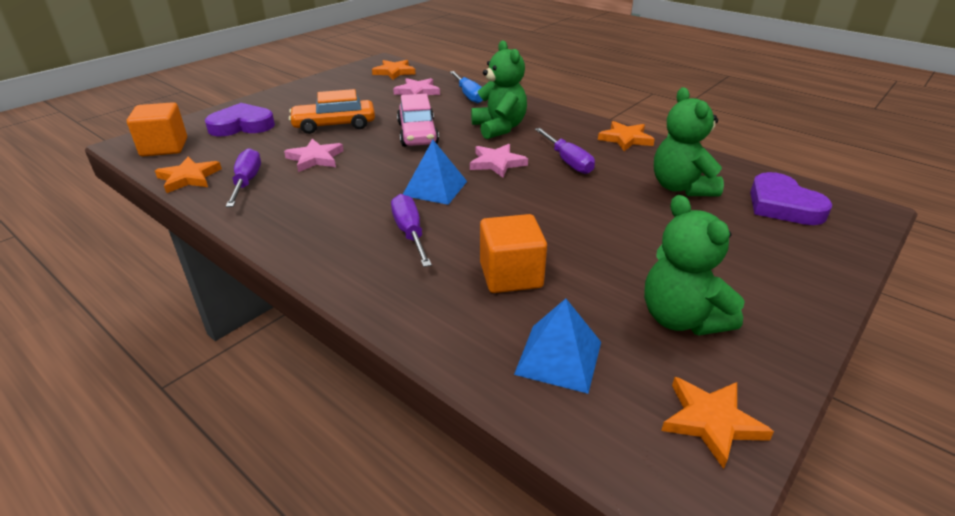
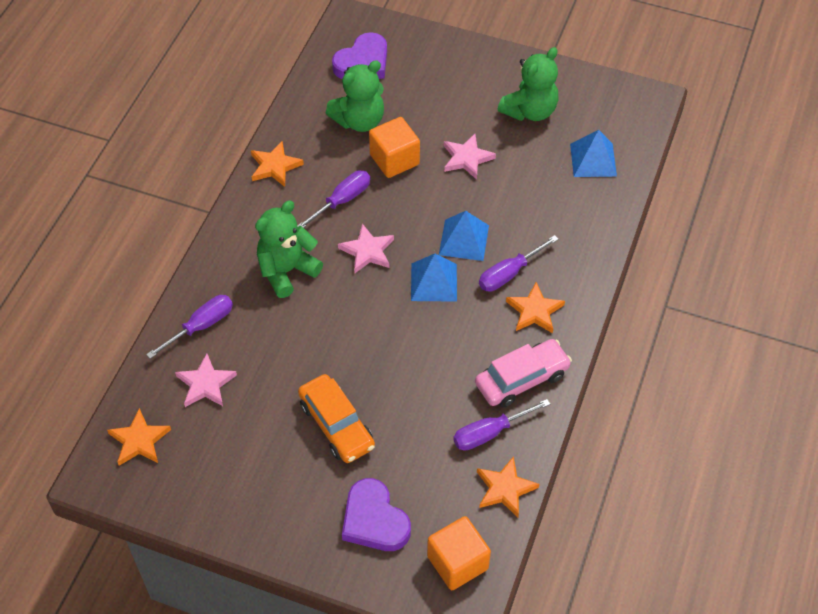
camera: 110 degrees left, 20 degrees up
(315, 158) = (420, 401): pink star -> pink star (467, 158)
(417, 134) = (328, 337): pink car -> pink car (522, 379)
(469, 95) = (201, 326): blue screwdriver -> purple screwdriver
(477, 215) = (464, 240): none -> blue pyramid
(511, 275) = (529, 199): orange cube -> orange cube (394, 160)
(711, 421) = (604, 95): orange star -> orange star (534, 311)

